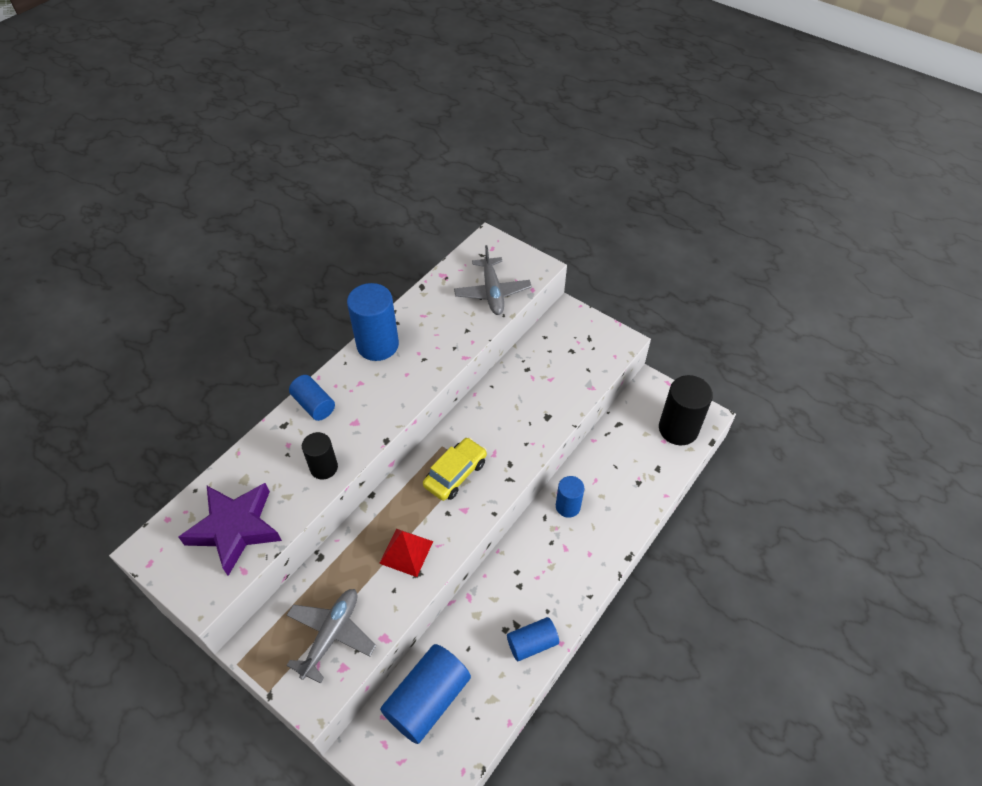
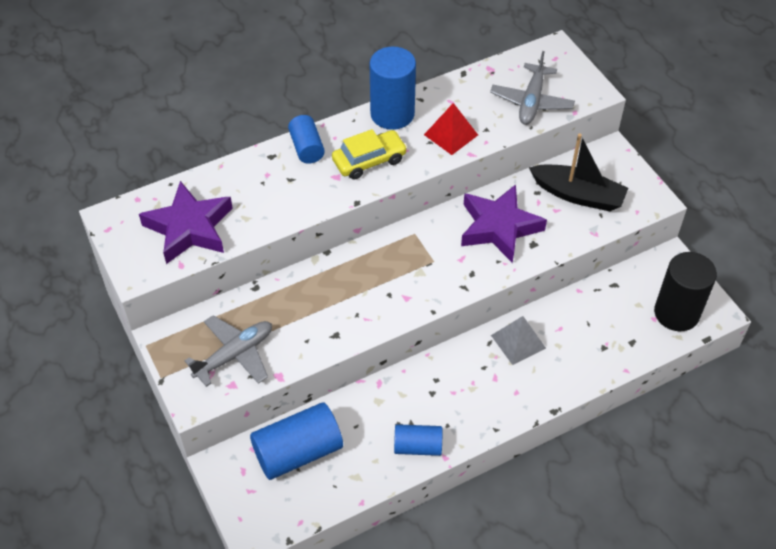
camera: 25 degrees right, 0 degrees up
(324, 467) = (289, 205): black cylinder -> none
(406, 552) = (334, 313): red pyramid -> red pyramid (451, 134)
(455, 474) = (414, 263): yellow car -> yellow car (369, 160)
(511, 412) = (499, 227): none -> purple star
(561, 359) = (578, 195): none -> black boat
(568, 506) = (518, 341): blue cylinder -> grey pyramid

